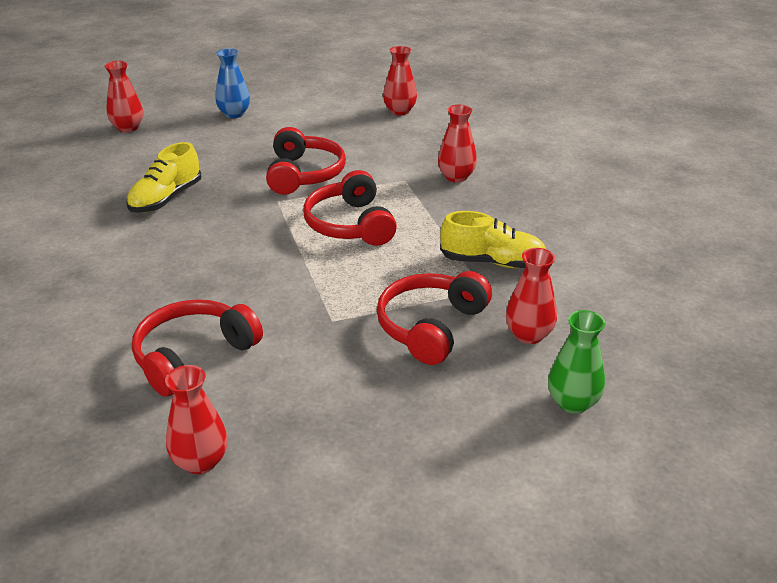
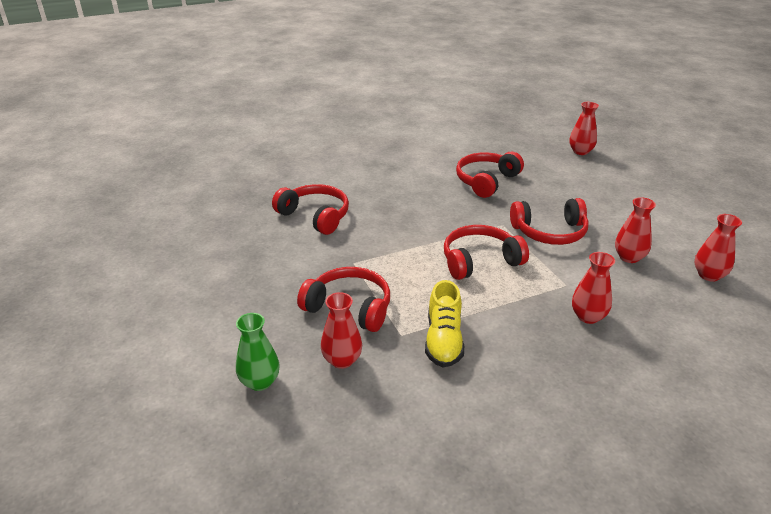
camera: 85 degrees right, 0 degrees up
(166, 199) = (486, 181): yellow shoe -> red headphones
(200, 461) = (228, 231): red vase -> red vase (629, 257)
(234, 114) = (634, 189): blue vase -> none

